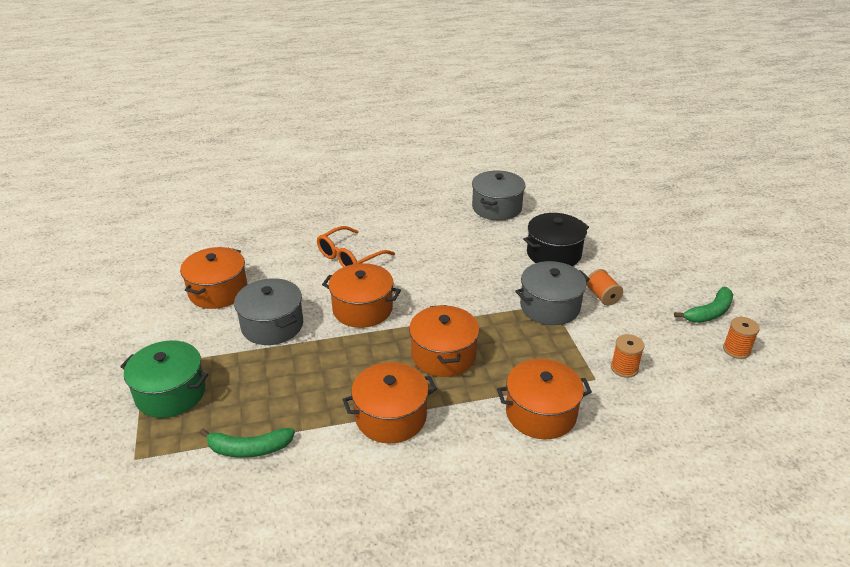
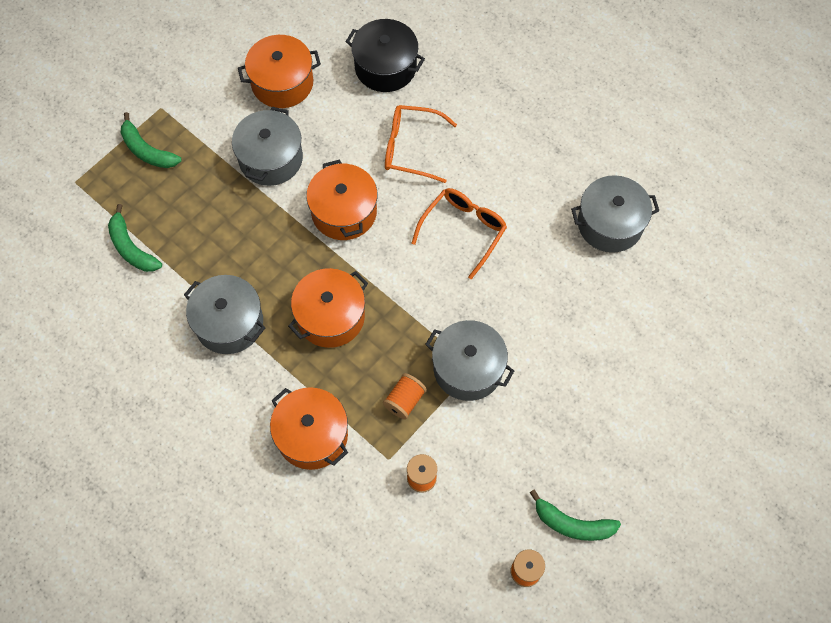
camera: 55 degrees right, 30 degrees up
(171, 393) = (147, 150): green pot -> green banana
(391, 417) = (229, 323): orange pot -> grey pot
(439, 263) = (463, 230): none -> orange glasses
(553, 254) = (564, 326): black pot -> black pot (385, 67)
(602, 296) = (522, 409): orange spool -> orange spool (404, 400)

